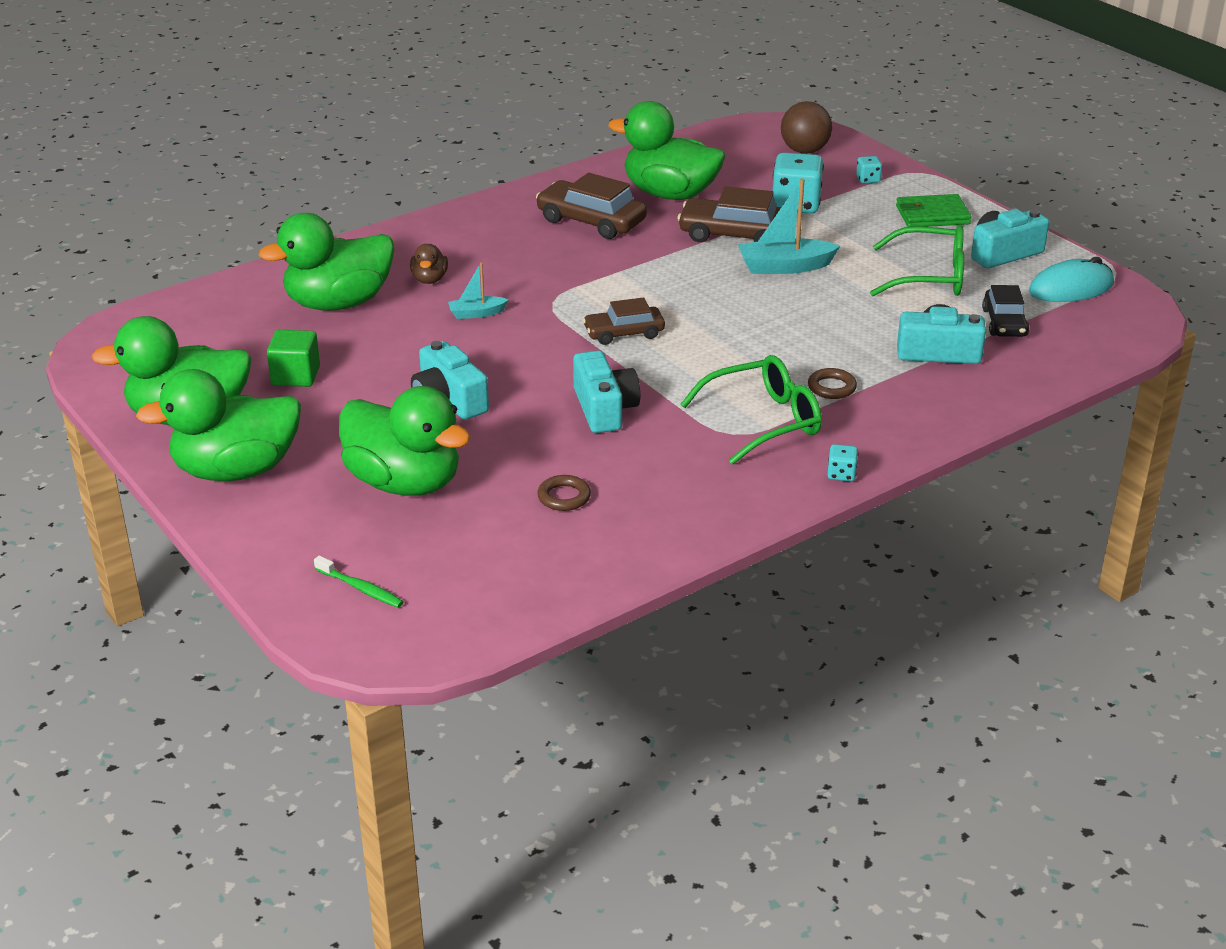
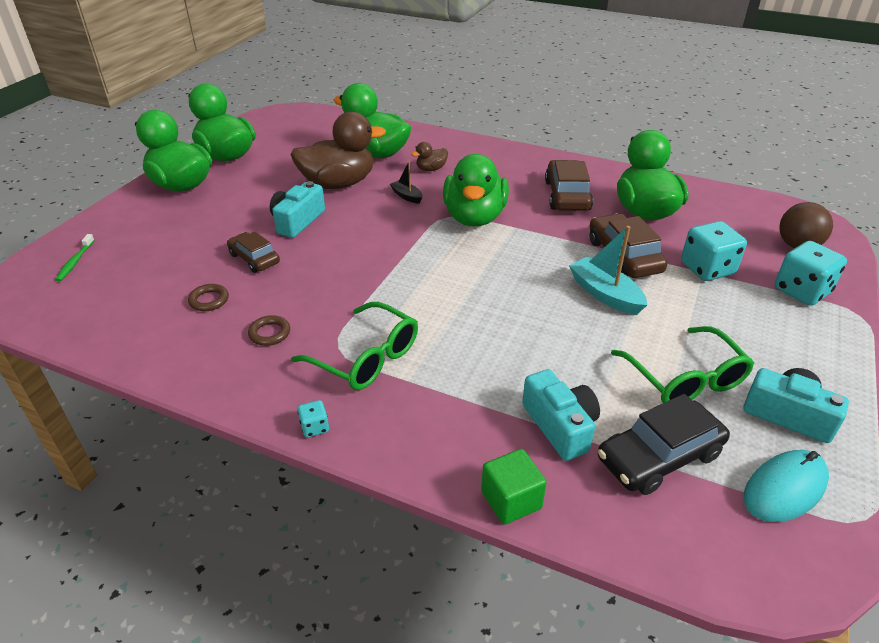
camera: 60 degrees right, 5 degrees up
(296, 376) = (288, 168): green cube -> green cube (511, 500)
(387, 350) = (338, 184): none -> brown duck
(405, 483) = (195, 238): green duck -> green duck (474, 217)
(476, 313) = (407, 196): turquoise boat -> black boat
(604, 409) = (330, 280): turquoise camera -> none
(624, 333) = (435, 255): brown car -> brown car (254, 258)
(831, 387) = (445, 378): brown ring -> brown ring (269, 333)
(868, 179) = (801, 291): turquoise dice -> turquoise dice, size x2.15
(932, 215) = (795, 346): green wallet -> none
(1004, 323) = (659, 456): black car -> black car, size x1.54
(1071, 288) = (784, 489): turquoise mouse -> turquoise mouse turned 75 degrees counterclockwise

